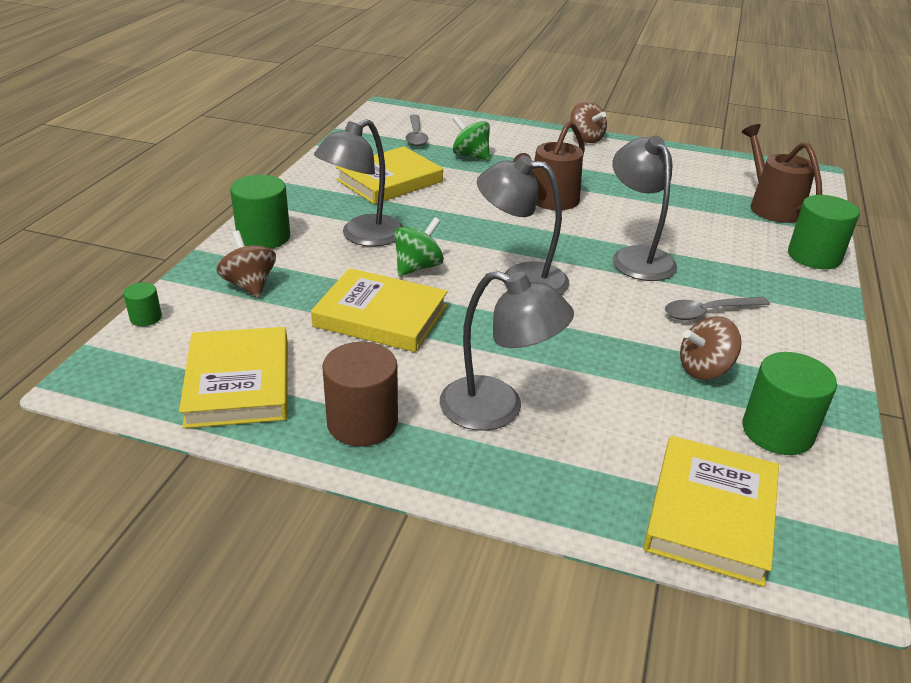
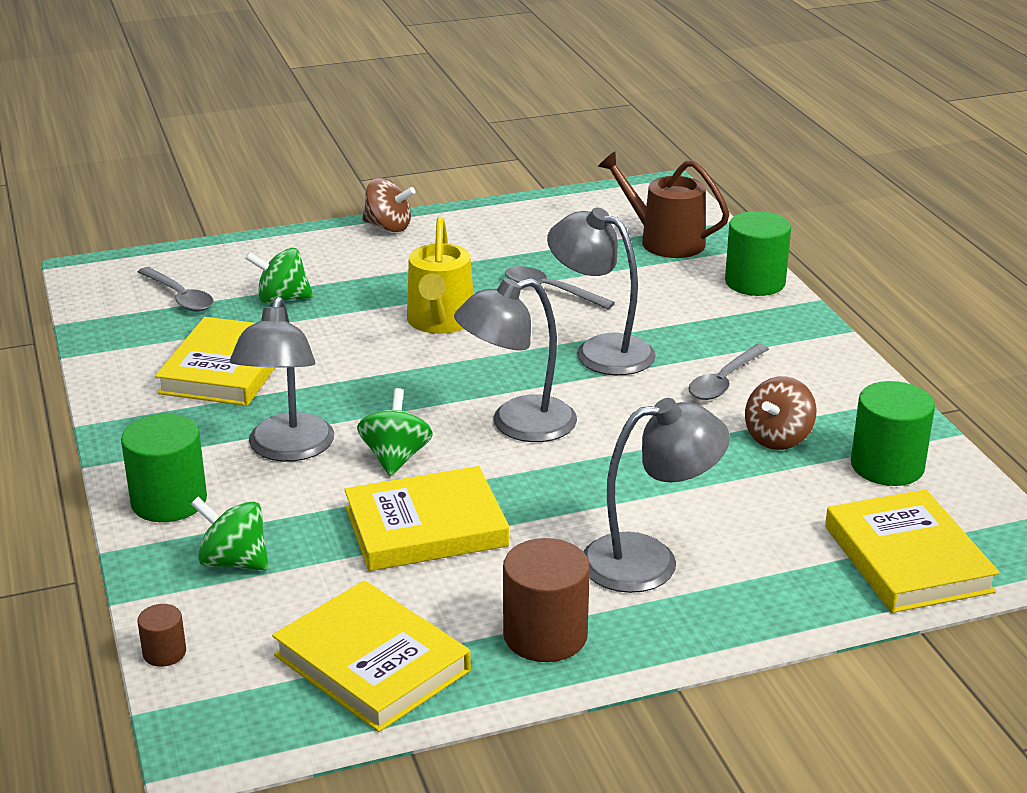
camera: 35 degrees left, 5 degrees down
(146, 318) = (164, 653): green cylinder -> brown cylinder
(249, 285) = (234, 561): brown spinning top -> green spinning top
(549, 200) = (440, 321): brown watering can -> yellow watering can
(647, 208) = (550, 290): none -> grey spoon

